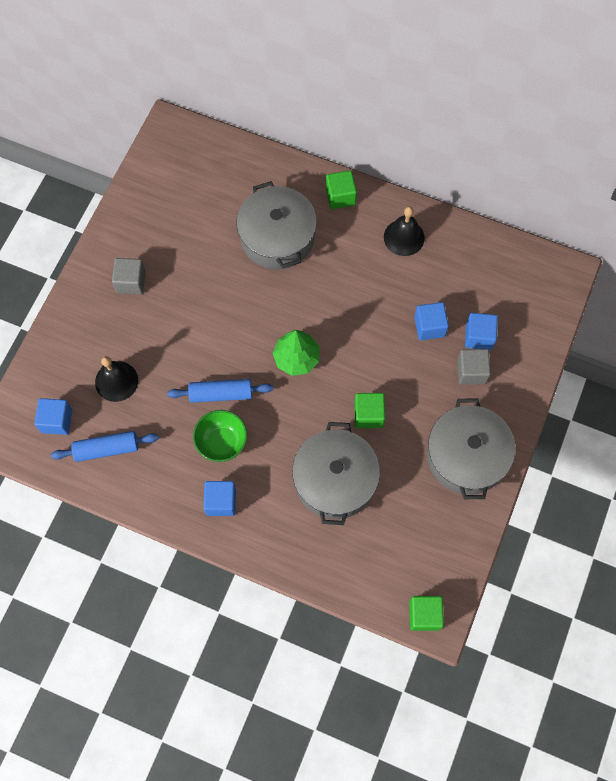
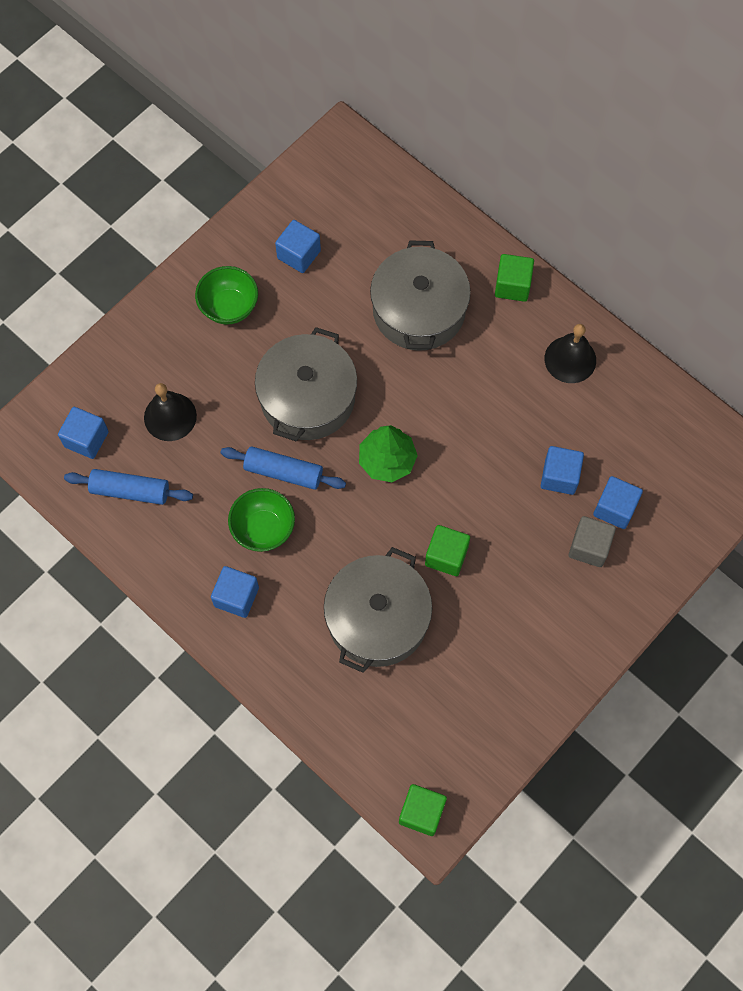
camera: 20 degrees right, 0 degrees up
(131, 282) = (229, 307): grey cube -> green bowl
(170, 225) = (299, 254): none -> blue cube
(466, 456) = (544, 645): grey pot -> grey pot (307, 397)

